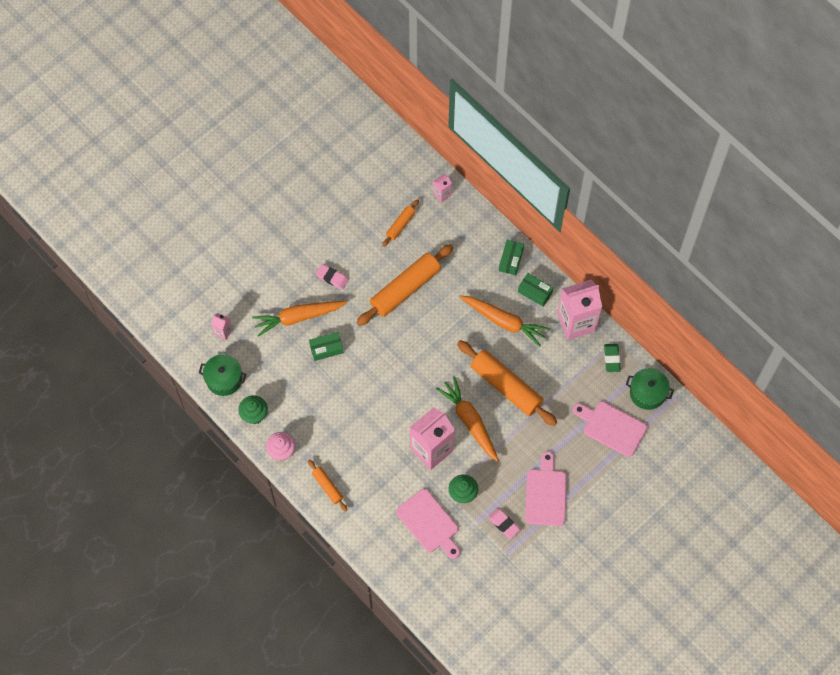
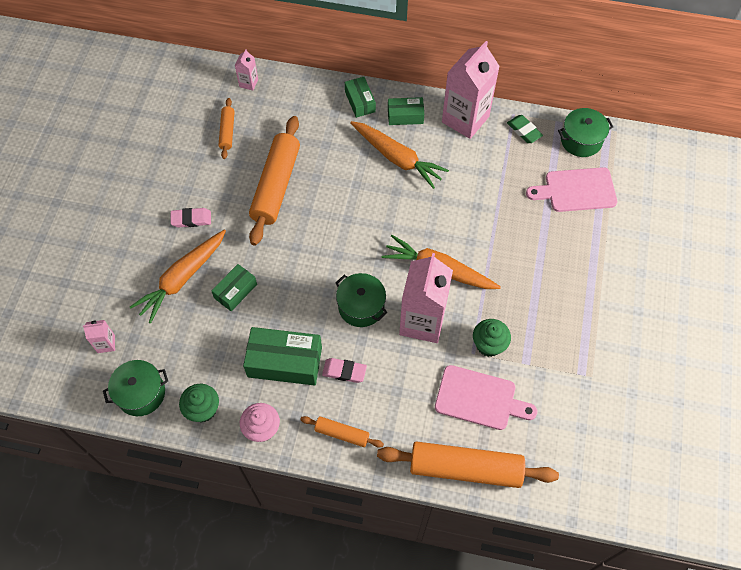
camera: 35 degrees left, 5 degrees down
(325, 417) = (285, 362): none -> green box
(399, 413) = (361, 307): none -> green pot
(504, 321) = (397, 158): orange carrot -> orange carrot turned 45 degrees clockwise
(504, 524) = (554, 348): pink eraser -> pink eraser (344, 371)
(506, 386) = (447, 215): orange rolling pin -> orange rolling pin (465, 468)
(546, 494) = (569, 291): pink cutting board -> none

